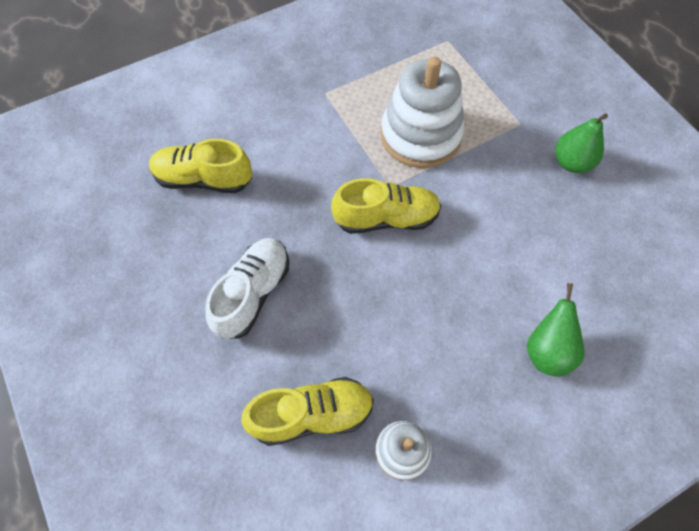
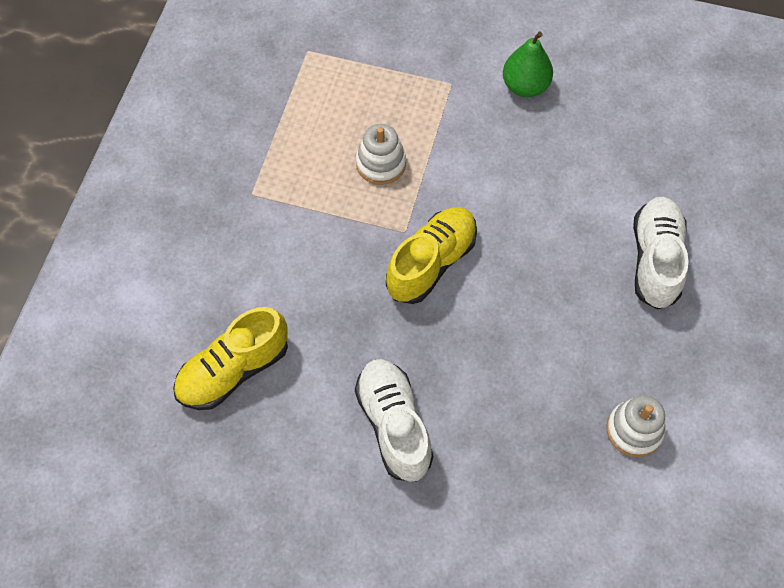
camera: 45 degrees left, 0 degrees up
(312, 414) = (545, 469): yellow shoe -> none
(420, 135) = (381, 163): white stacking toy -> white stacking toy, size x0.52
(547, 350) = (655, 260): green pear -> white shoe

